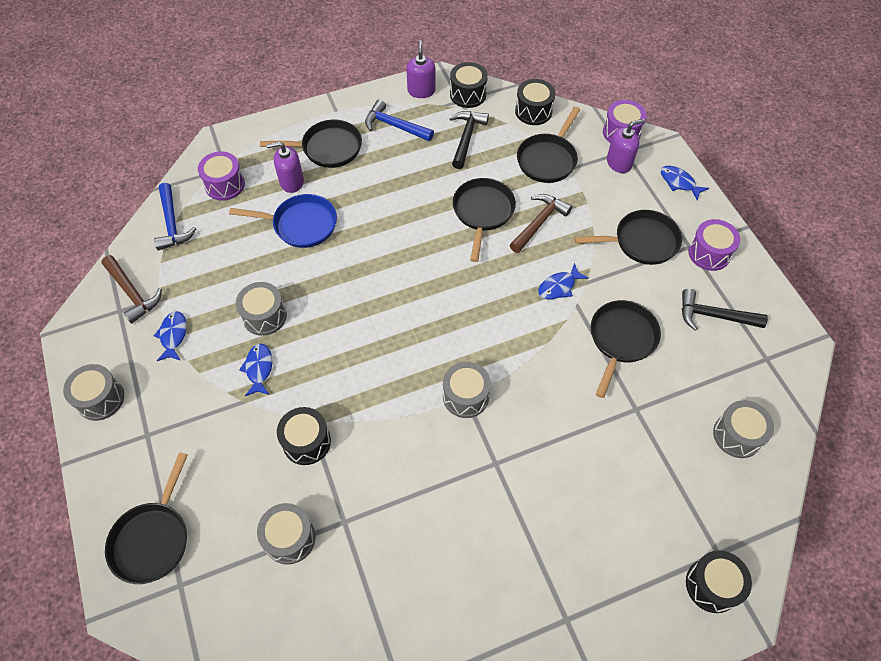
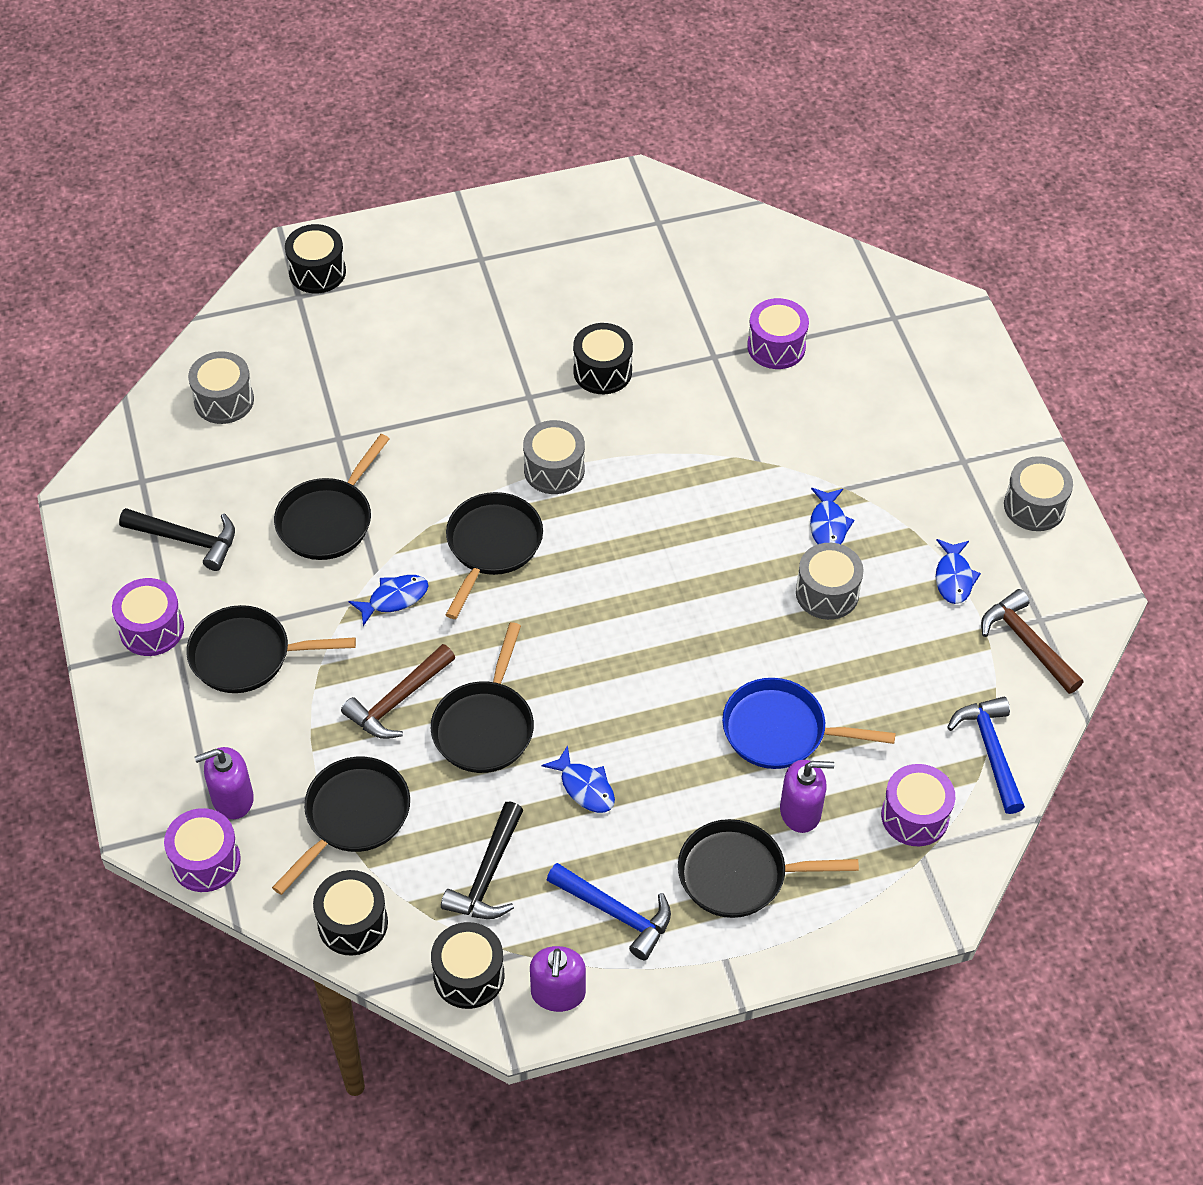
camera: 175 degrees left, 5 degrees down
(153, 539) = (932, 358): black pan -> black pan (492, 546)
(289, 538) = (776, 346): grey drum -> purple drum
(306, 442) = (760, 437): black drum -> black drum (602, 371)
(679, 183) = (145, 751): blue fish -> blue fish (585, 787)

